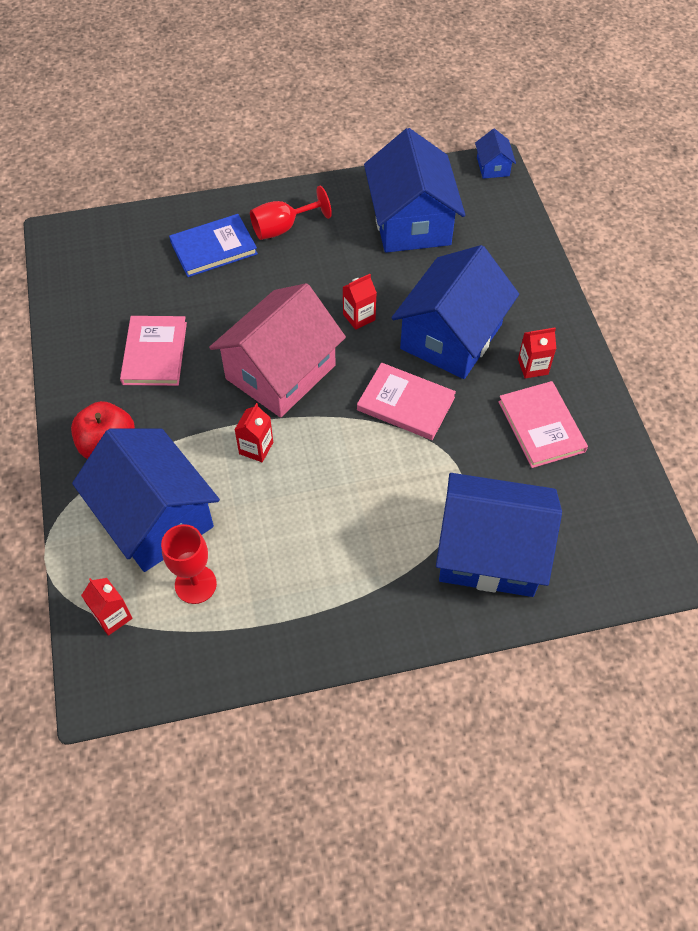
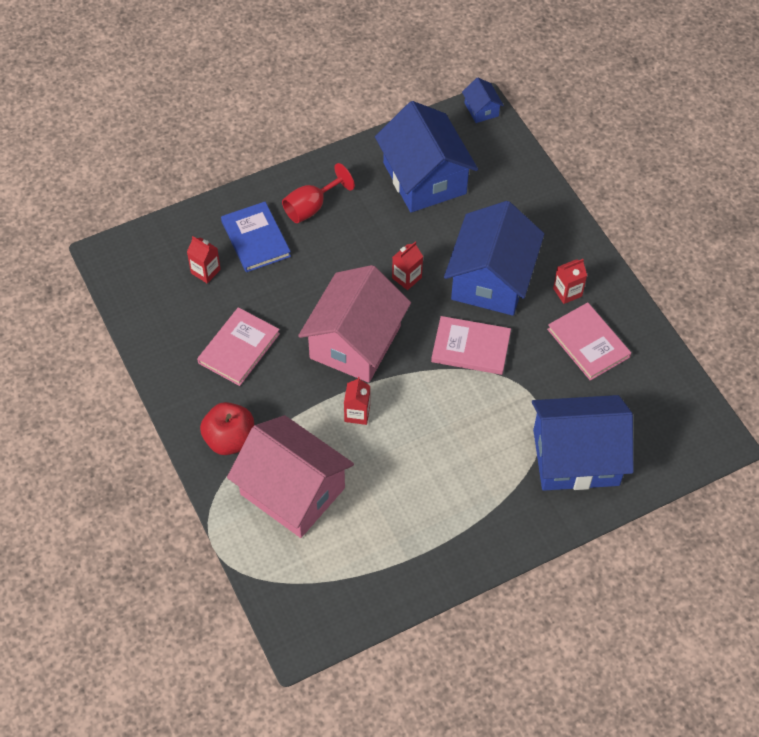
camera: 15 degrees left, 0 degrees up
(112, 616) = (288, 579): red carton -> red carton (205, 271)
(155, 353) = (239, 348): pink book -> pink book turned 45 degrees clockwise
(155, 517) = (292, 491): blue house -> pink house
(195, 584) = (346, 538): red goblet -> none
(213, 248) = (256, 239): blue book -> blue book turned 75 degrees counterclockwise

